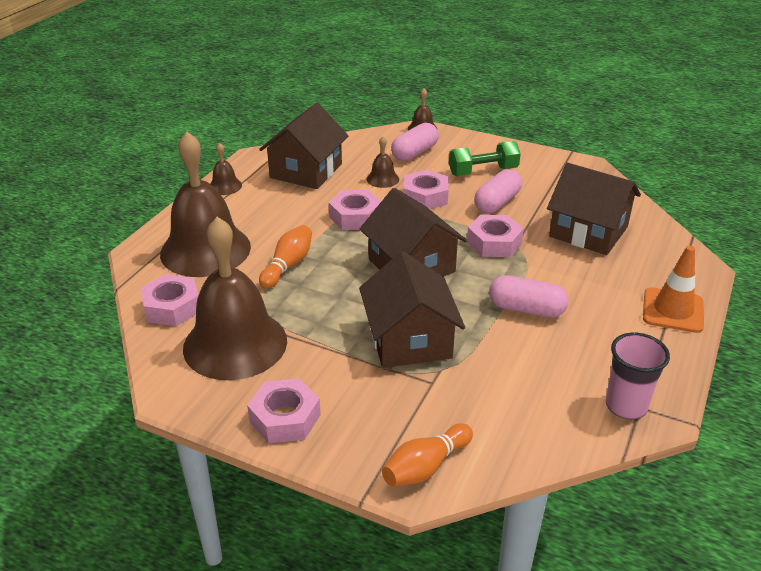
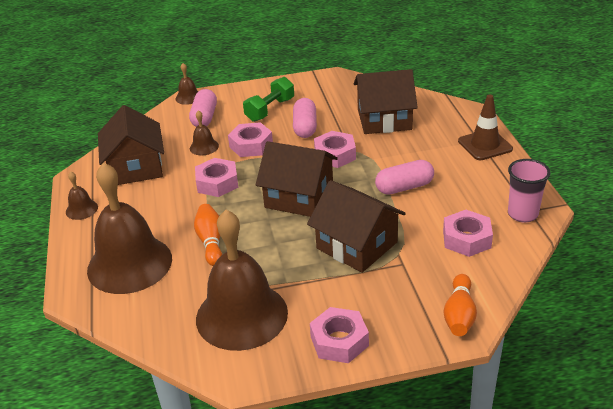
camera: 35 degrees left, 0 degrees up
(172, 307) = (158, 318): pink nut -> pink nut (466, 239)
(673, 310) = (485, 145): orange traffic cone -> brown traffic cone

